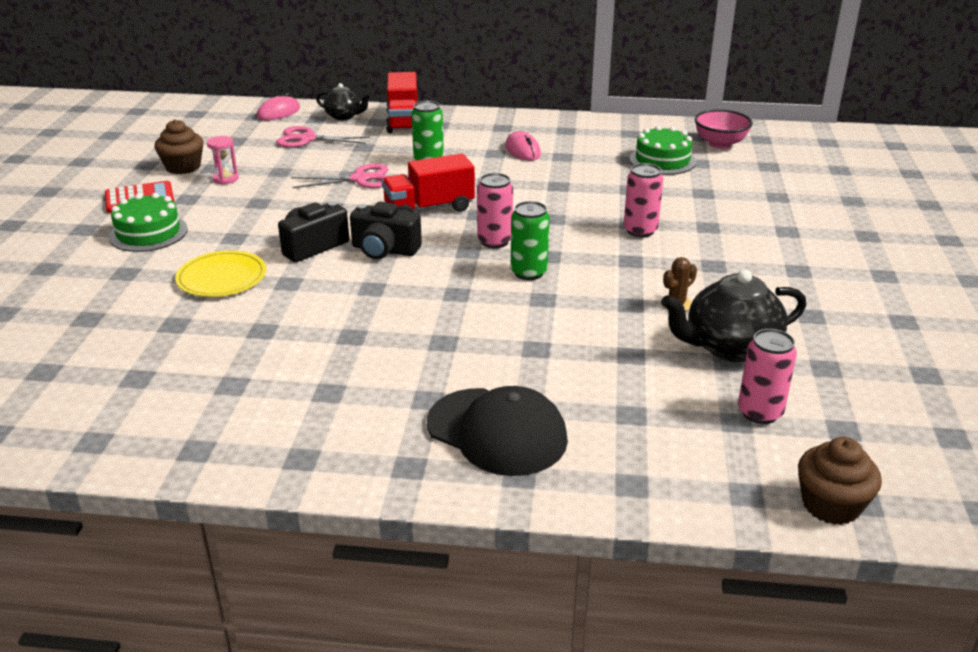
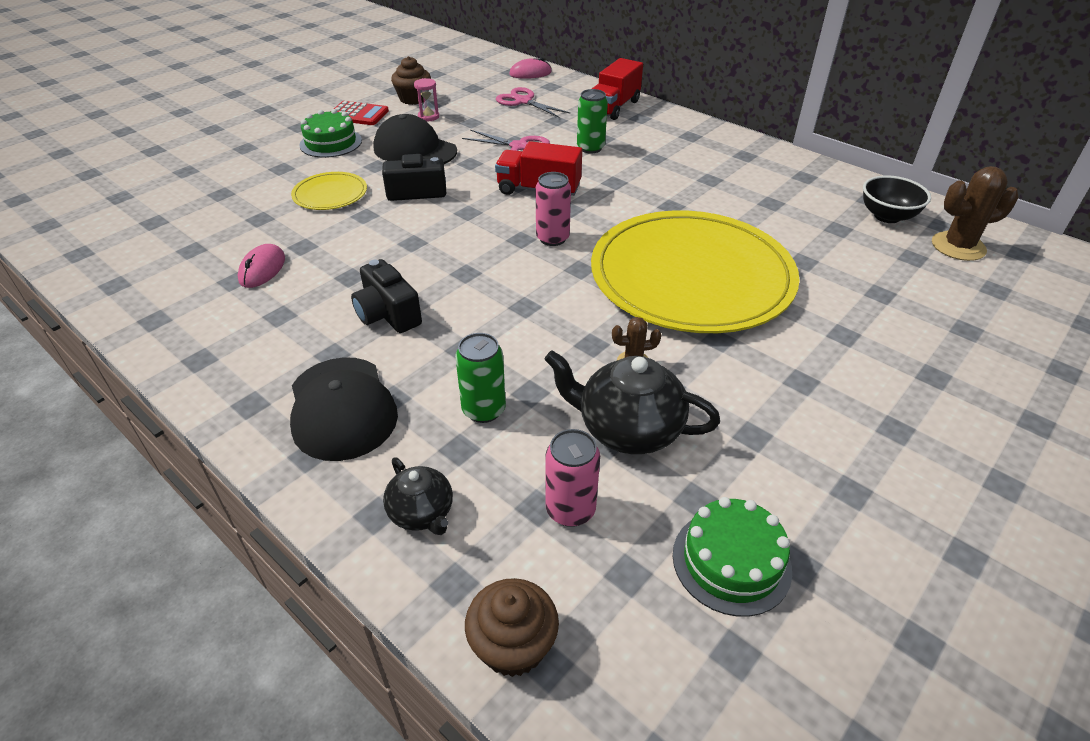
camera: 35 degrees right, 10 degrees up
(255, 212) = (415, 150): none -> black cap
(344, 116) = (574, 89): black teapot -> black teapot (422, 513)
(384, 250) = (461, 214): black camera -> black camera (388, 314)
(522, 150) = (681, 163): pink mouse -> pink mouse (262, 269)
(528, 272) = (544, 277): green can -> green can (483, 410)
(640, 231) = (691, 276): pink can -> yellow plate
(662, 160) = (803, 214): green cake -> green cake (731, 561)
(720, 144) = (887, 216): pink bowl -> black bowl
(787, 150) = (958, 246): none -> brown cactus

